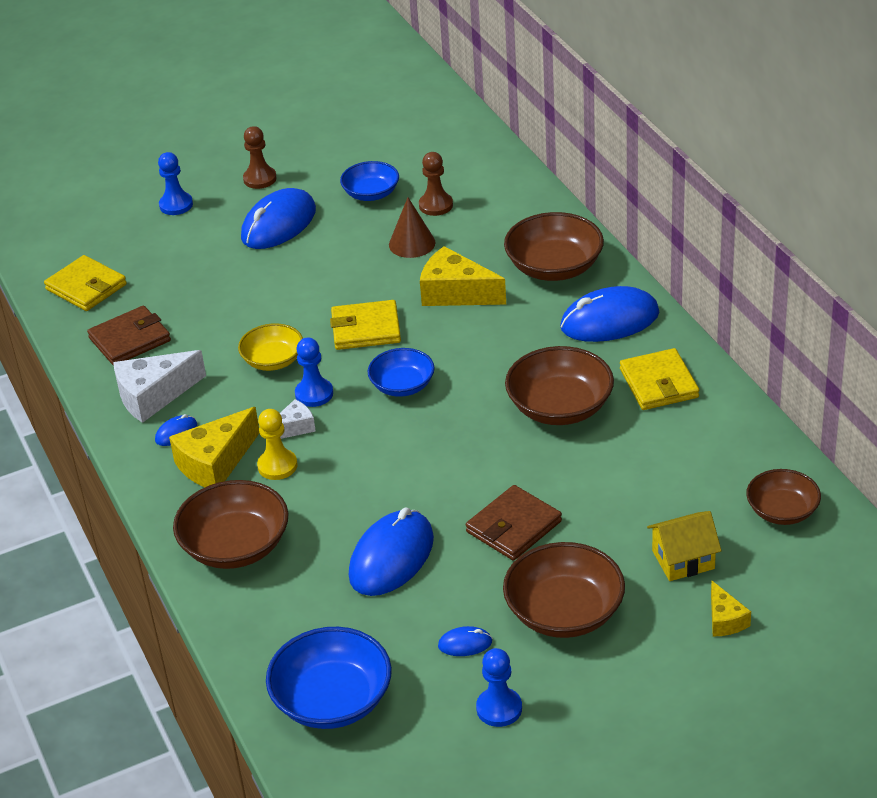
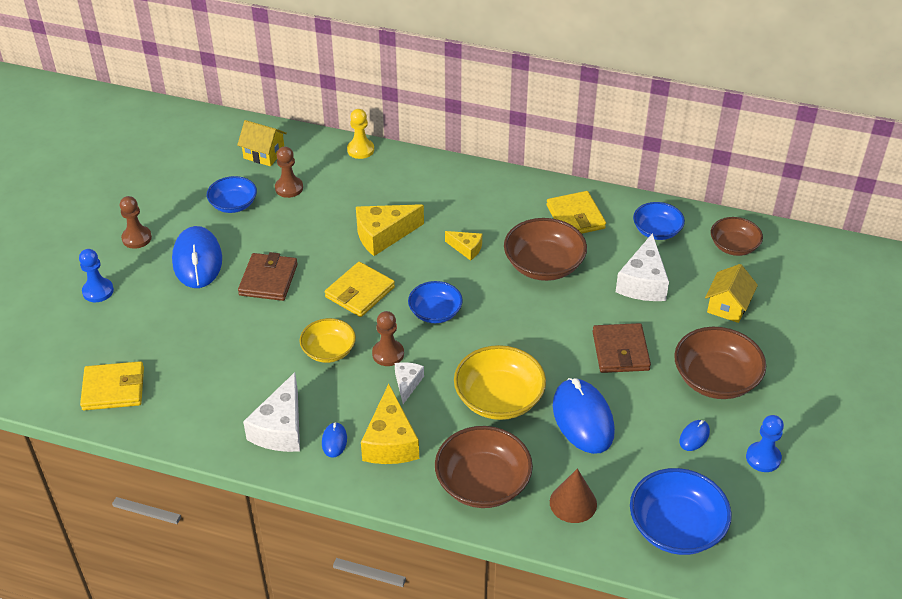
camera: 50 degrees left, 5 degrees up
(130, 339) = (204, 403): brown wallet -> brown wallet (268, 279)
(277, 466) = (433, 414): yellow pawn -> yellow pawn (360, 150)
(314, 394) = (388, 354): blue pawn -> brown pawn
(348, 491) = (499, 399): none -> yellow bowl
(412, 243) = (309, 221): brown cone -> brown cone (573, 503)
(457, 163) = (264, 154): none -> yellow house
(554, 267) = (419, 184): brown bowl -> none
(609, 321) = (497, 197): blue mouse -> none
(631, 483) = (643, 282): none -> white cheese
(659, 383) = (575, 217): yellow wallet -> yellow wallet turned 45 degrees clockwise
(722, 446) = (657, 231): none -> blue bowl
(725, 620) = (792, 323): yellow cheese -> yellow cheese (466, 249)

